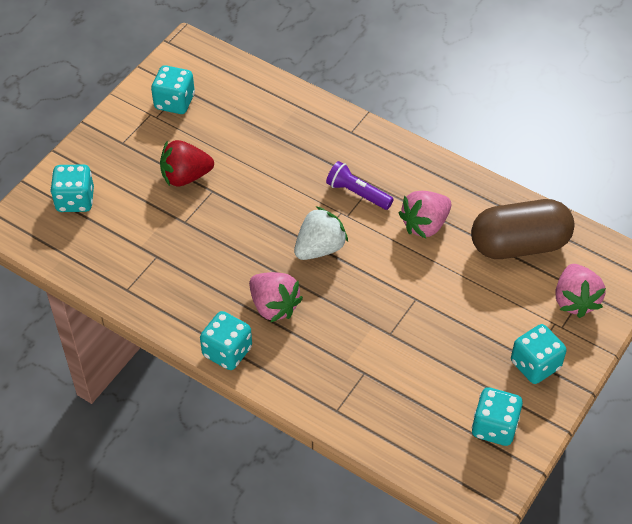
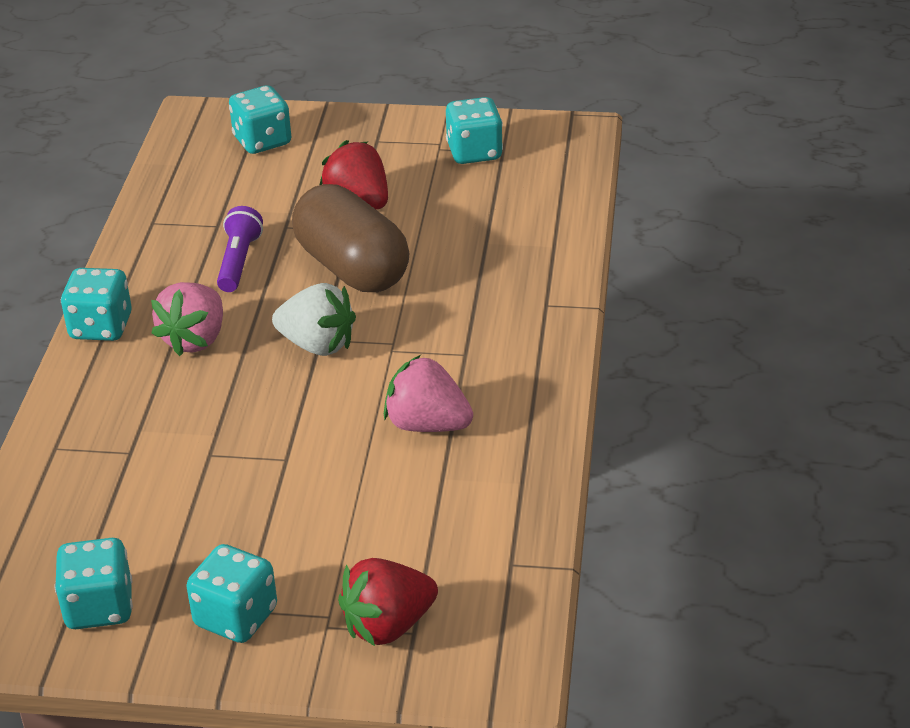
camera: 65 degrees right, 15 degrees down
(357, 193) = (438, 346): purple flashlight -> purple flashlight (239, 261)
(519, 244) = (458, 531): brown capsule -> brown capsule (352, 268)
(575, 300) = (388, 625): pink strawberry -> red strawberry

